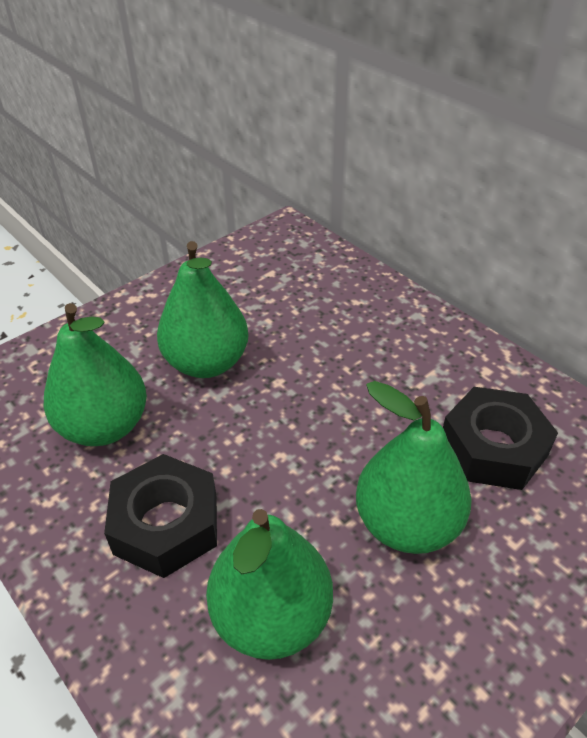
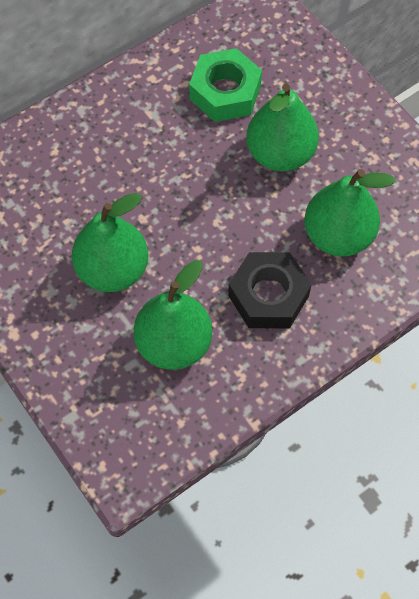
camera: 85 degrees left, 20 degrees up
(493, 447) = (225, 92): black nut -> green nut

